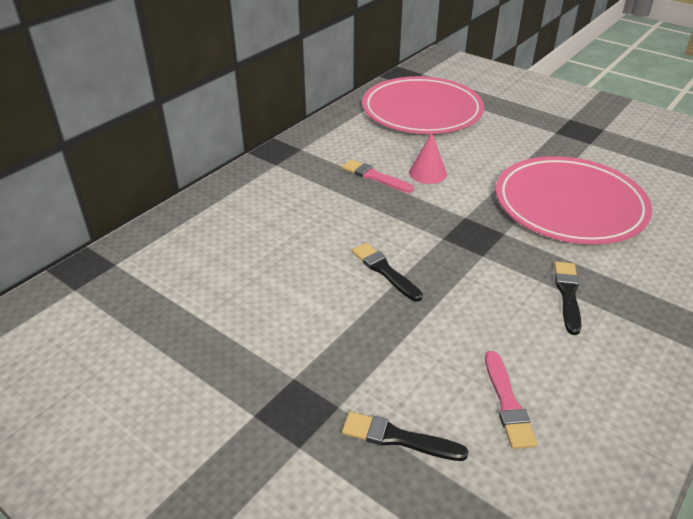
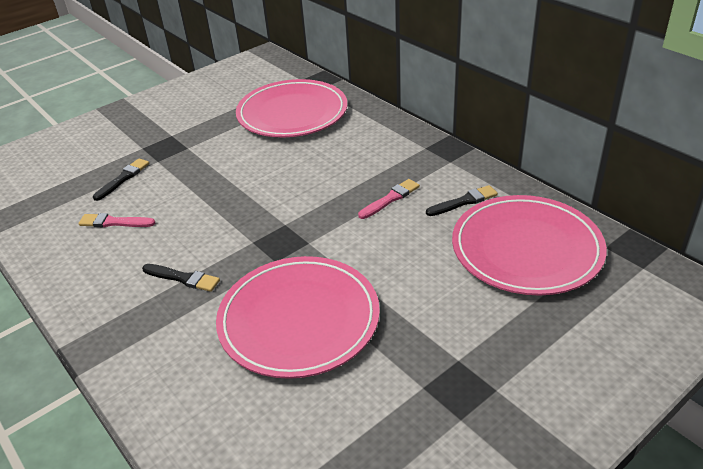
camera: 105 degrees right, 0 degrees up
(189, 278) = (292, 113): none -> pink plate
(385, 271) = (259, 190): black brush -> black brush (463, 202)
(427, 173) = (388, 232): pink cone -> none

